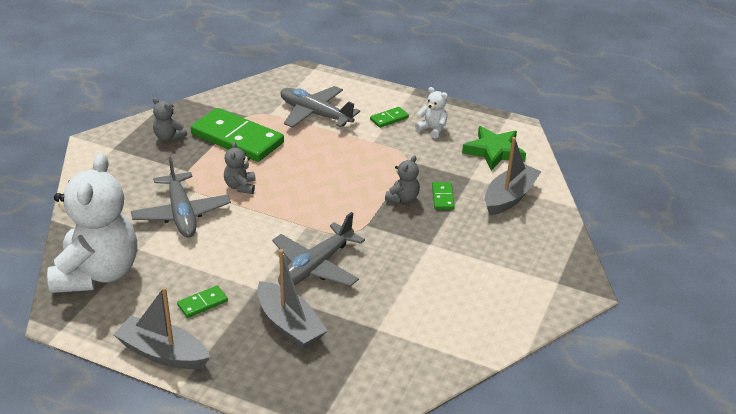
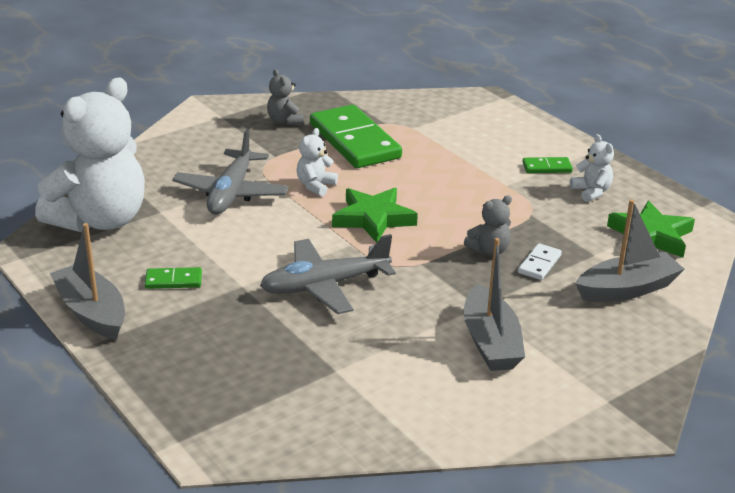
camera: 30 degrees right, 5 degrees down
(240, 186) = (315, 186): grey teddy bear -> white teddy bear
(289, 324) = (243, 331): grey boat -> grey boat (490, 342)
(305, 200) = (373, 219): none -> green star
(315, 114) = (462, 141): grey plane -> none
(443, 197) = (539, 264): green domino -> white domino

